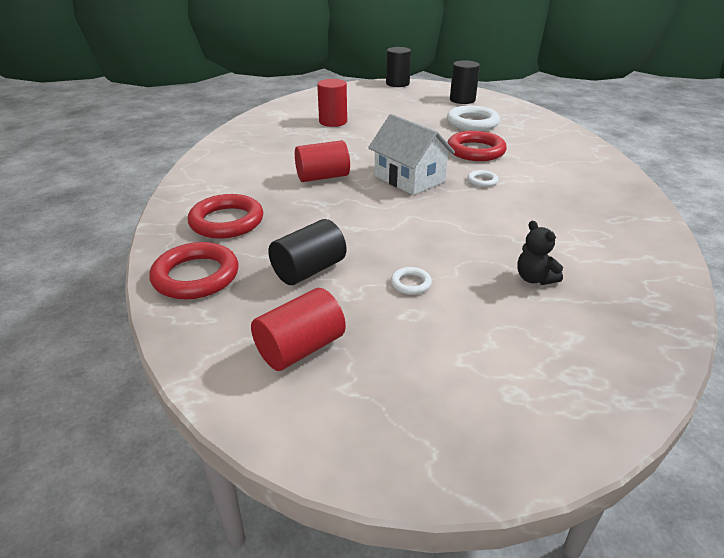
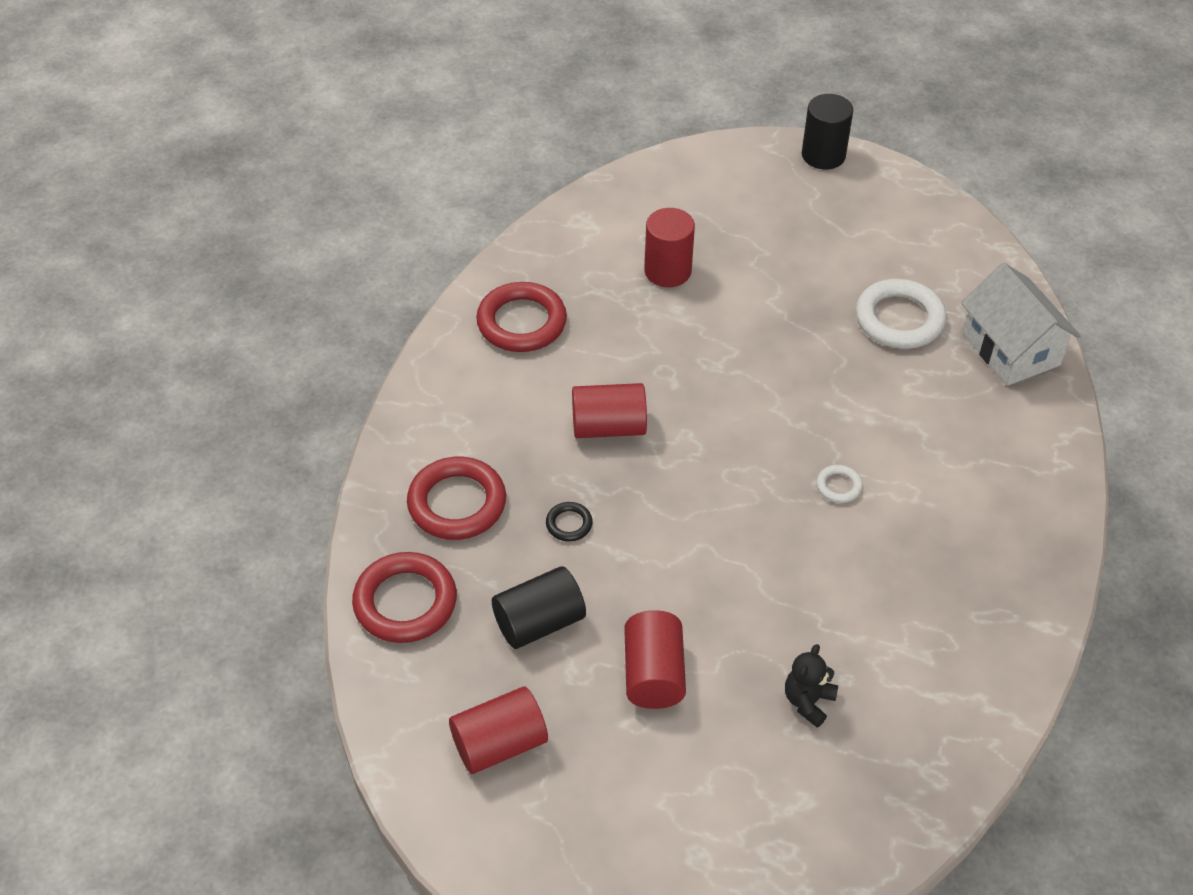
camera: 15 degrees right, 15 degrees up
(312, 220) = (569, 524): none -> black ring
(409, 179) = (733, 458): white house -> white house (1010, 349)
(410, 283) = (653, 674): white ring -> red cylinder
(462, 100) = (917, 238): black cylinder -> none
(475, 151) = (866, 404): red ring -> red ring (521, 322)
(534, 278) = (808, 701): black teddy bear -> black teddy bear turned 45 degrees clockwise

